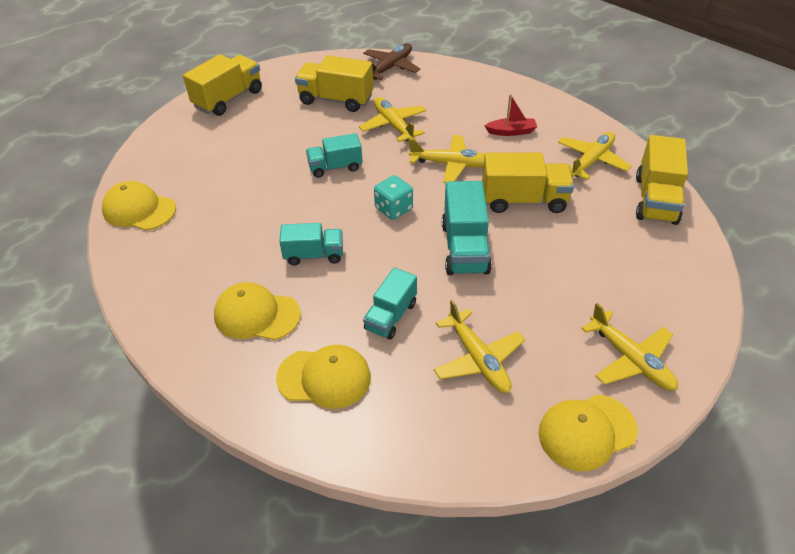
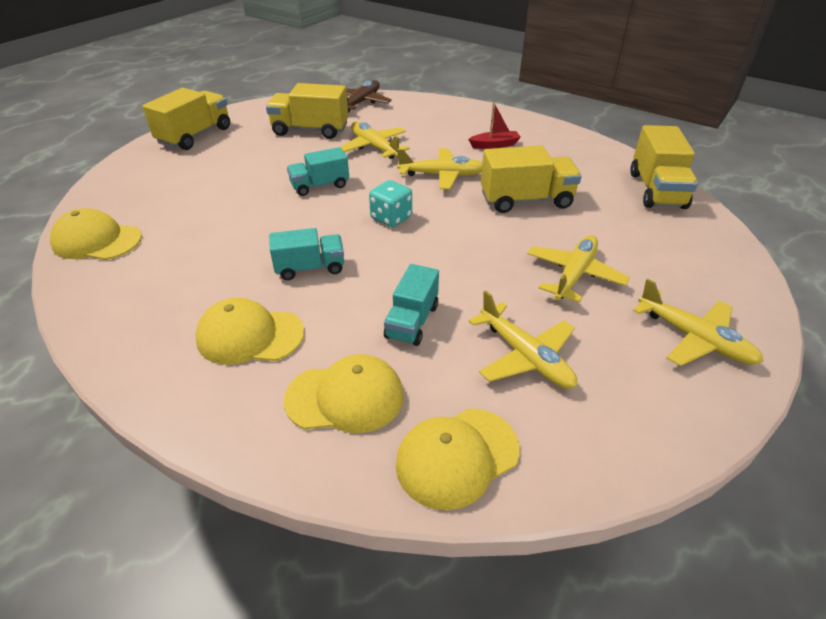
camera: 10 degrees left, 5 degrees down
(465, 248) = (477, 247): turquoise truck -> none
(587, 432) = (677, 422): yellow cap -> yellow cap (457, 457)
(591, 161) = (581, 163): yellow plane -> yellow plane (574, 275)

